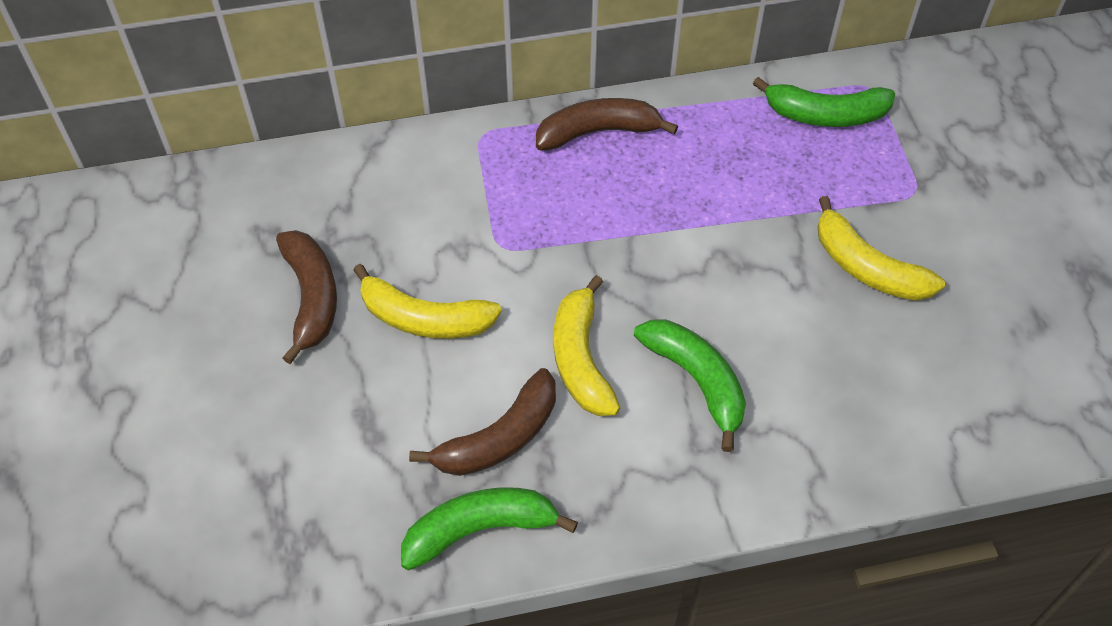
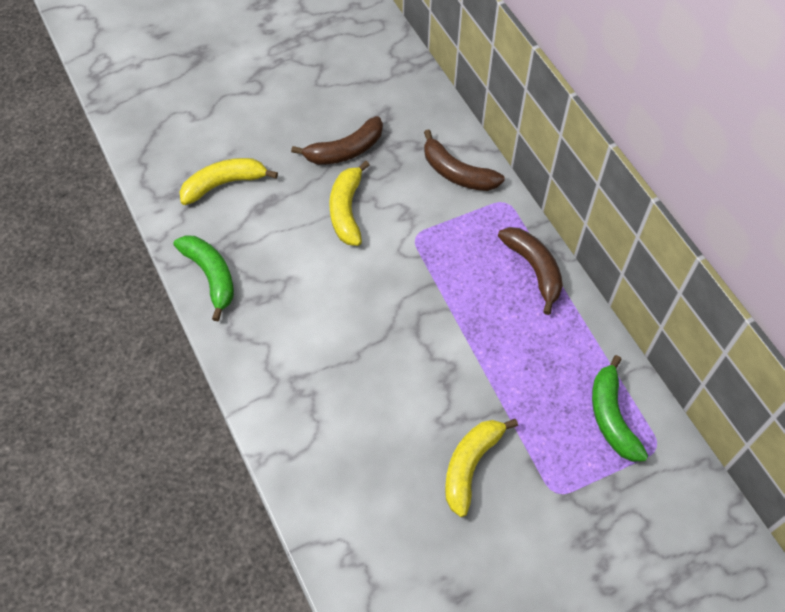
camera: 75 degrees right, 5 degrees up
(499, 438) = (273, 270): brown banana -> brown banana (457, 173)
(581, 359) = (341, 301): yellow banana -> yellow banana (224, 184)
(697, 381) = (342, 370): green banana -> none

